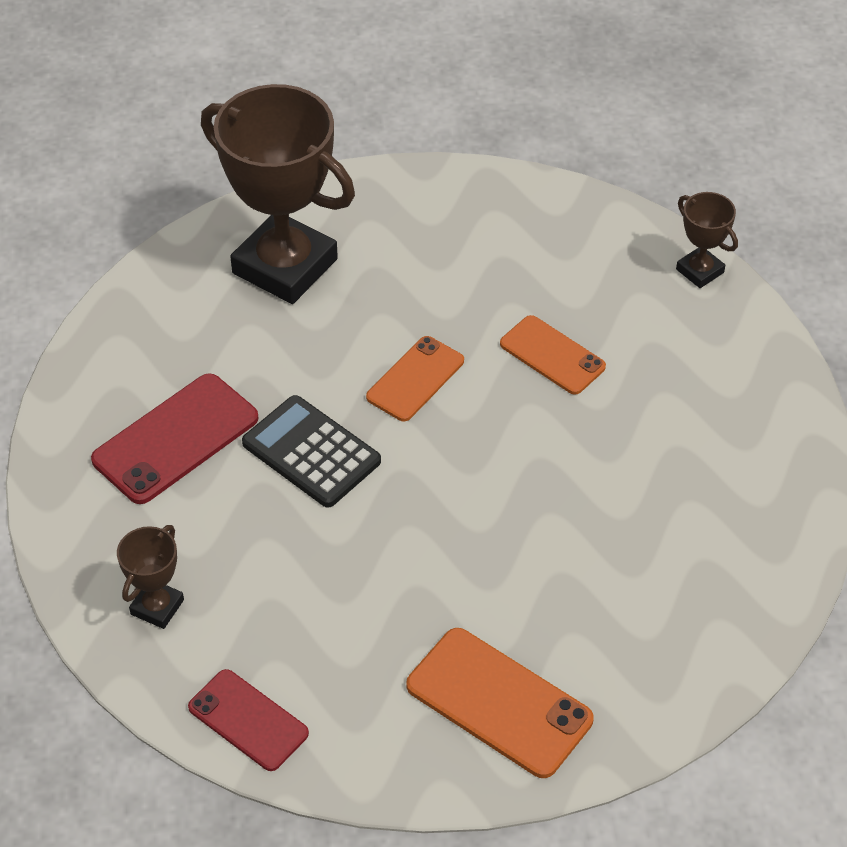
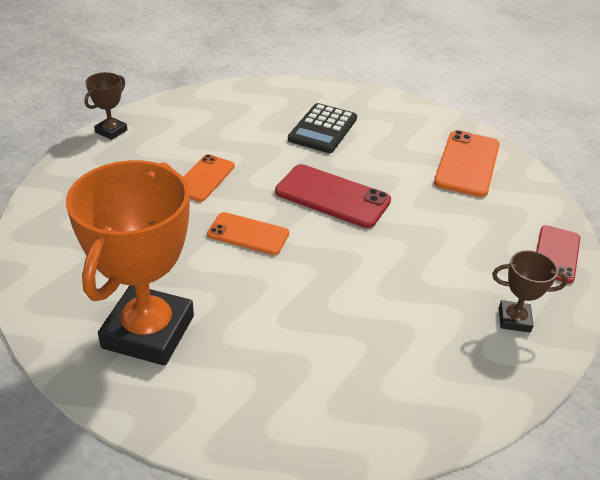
camera: 110 degrees left, 10 degrees down
(175, 439) = (364, 352): red phone -> red phone (332, 196)
(285, 266) = (148, 332): brown trophy -> orange trophy
(311, 452) = (338, 272): black calculator -> black calculator (323, 129)

